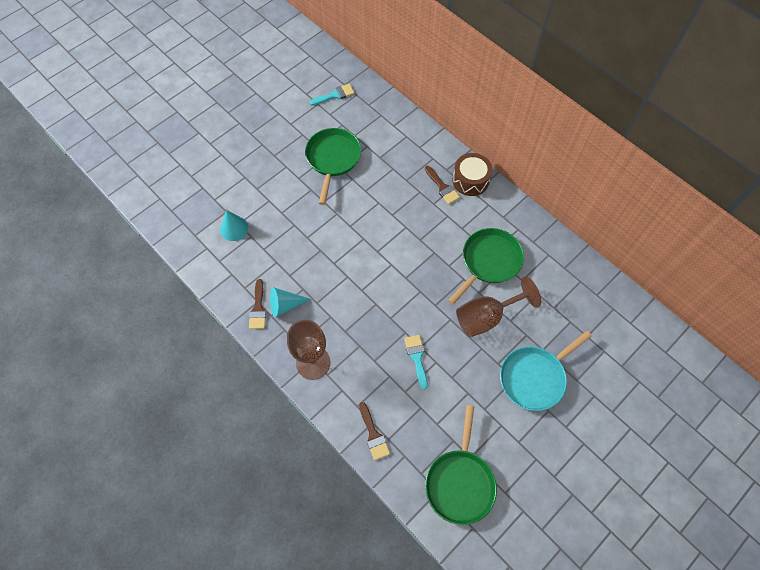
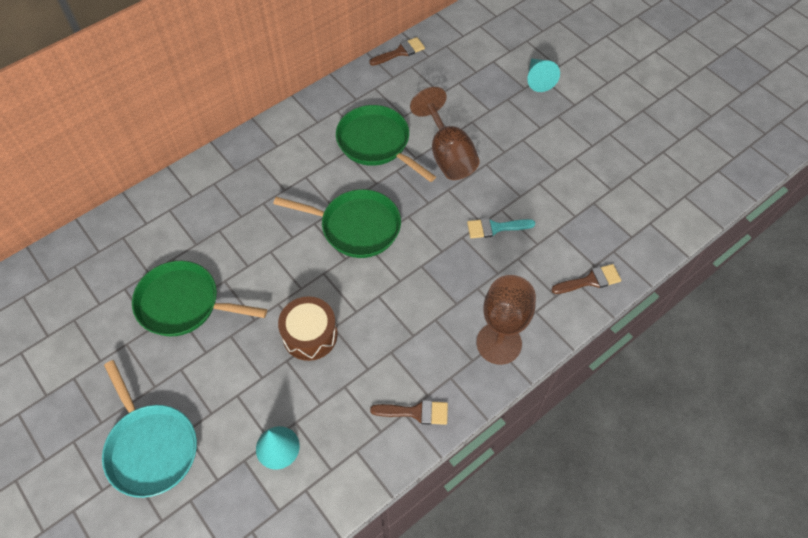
camera: 85 degrees left, 5 degrees down
(285, 305) = (413, 375): turquoise cone -> turquoise cone (538, 79)
(335, 95) = (65, 295): turquoise brush -> none
(442, 187) = (261, 177): brown brush -> brown brush (400, 52)
(460, 482) = (639, 201): green pan -> green pan (356, 227)
(470, 180) = (258, 147): brown drum -> brown drum (310, 335)
(534, 377) = (521, 122): turquoise pan -> turquoise pan (151, 447)

